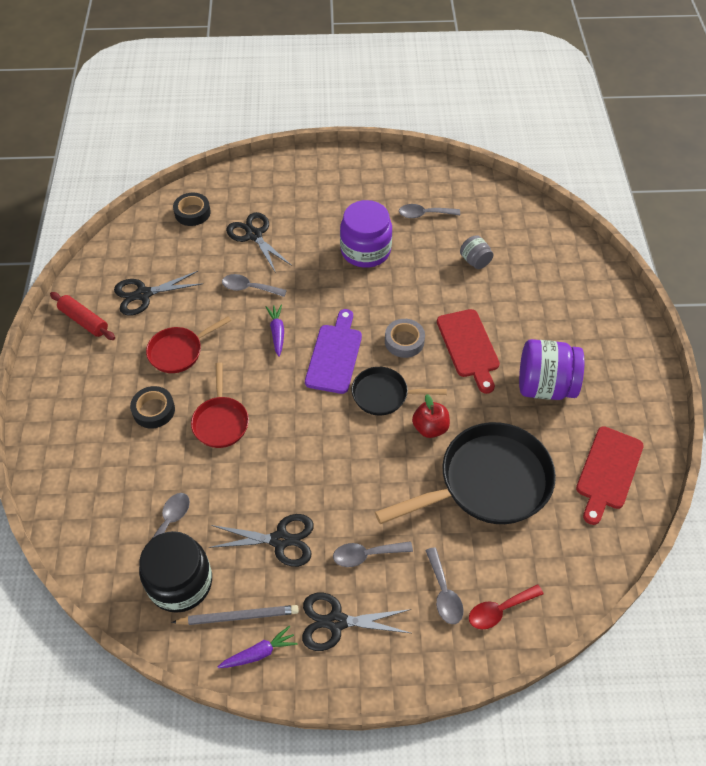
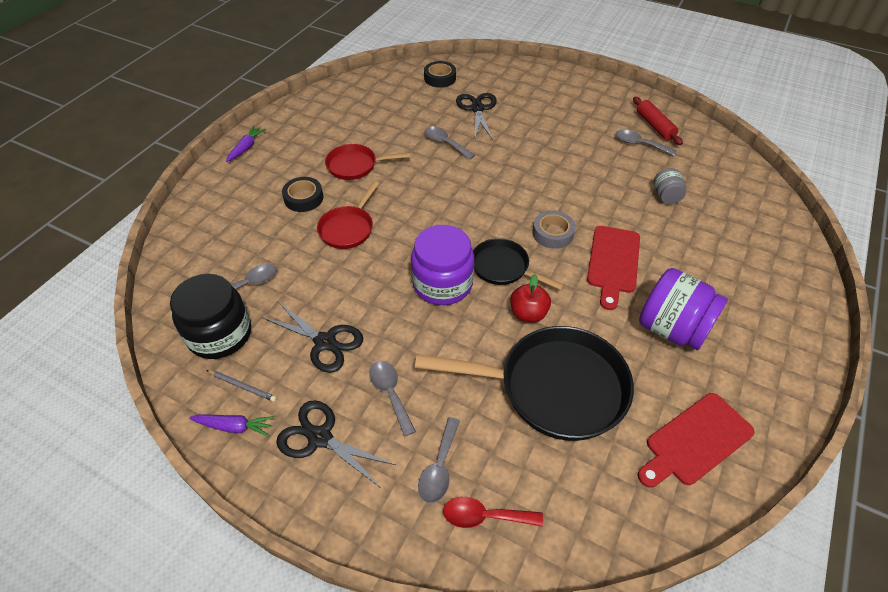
camera: 30 degrees right, 5 degrees down
(84, 321) = (303, 119): red rolling pin -> red rolling pin (654, 126)
(143, 294) = (360, 118): black scissors -> none
(238, 616) = (242, 386): grey pencil -> grey pencil, size x0.64
(277, 332) = (444, 183): purple carrot -> purple carrot (246, 147)
(334, 355) = (481, 219): purple cutting board -> none
(365, 250) = (565, 152): purple jar -> purple jar (442, 284)
(366, 555) = (390, 393): grey spoon -> grey spoon turned 45 degrees clockwise

